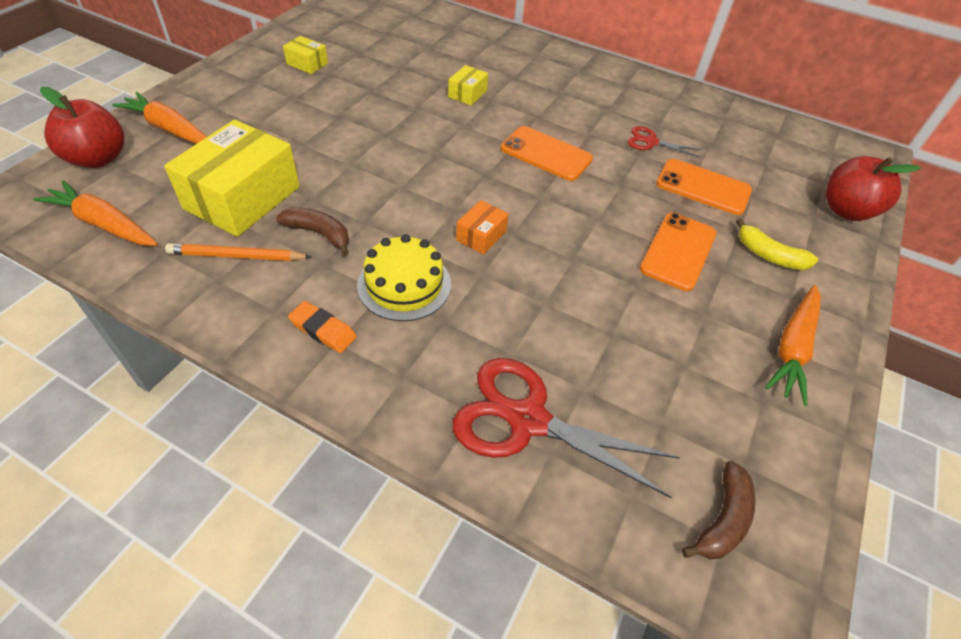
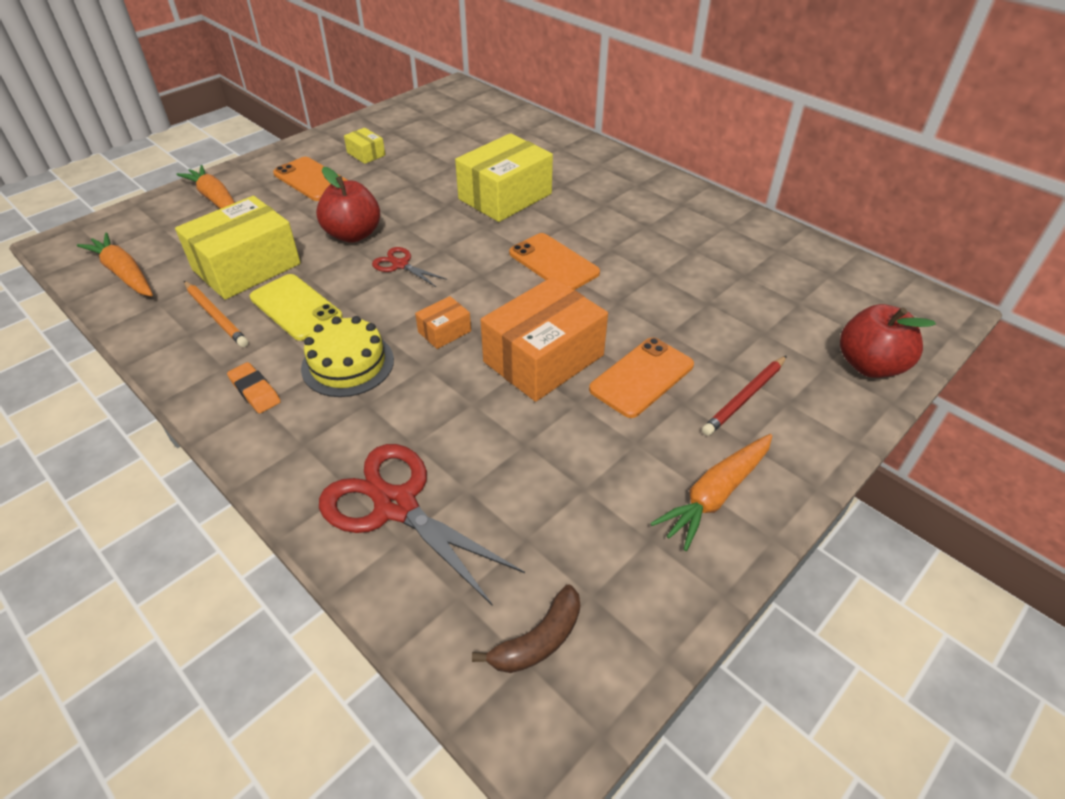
camera: 20 degrees right, 5 degrees down
(98, 158) = (147, 219): red apple -> red apple (353, 234)
(237, 256) = (216, 316): orange pencil -> orange pencil turned 150 degrees counterclockwise
(319, 233) = (296, 307): brown banana -> yellow phone
(467, 94) = (505, 196): yellow box -> yellow box, size x2.19
(585, 248) = (543, 358): none -> orange box
(651, 142) = (675, 265): red scissors -> red scissors (400, 265)
(703, 187) = (708, 318): orange phone -> orange phone (311, 179)
(769, 255) = (745, 397): yellow banana -> red pencil

